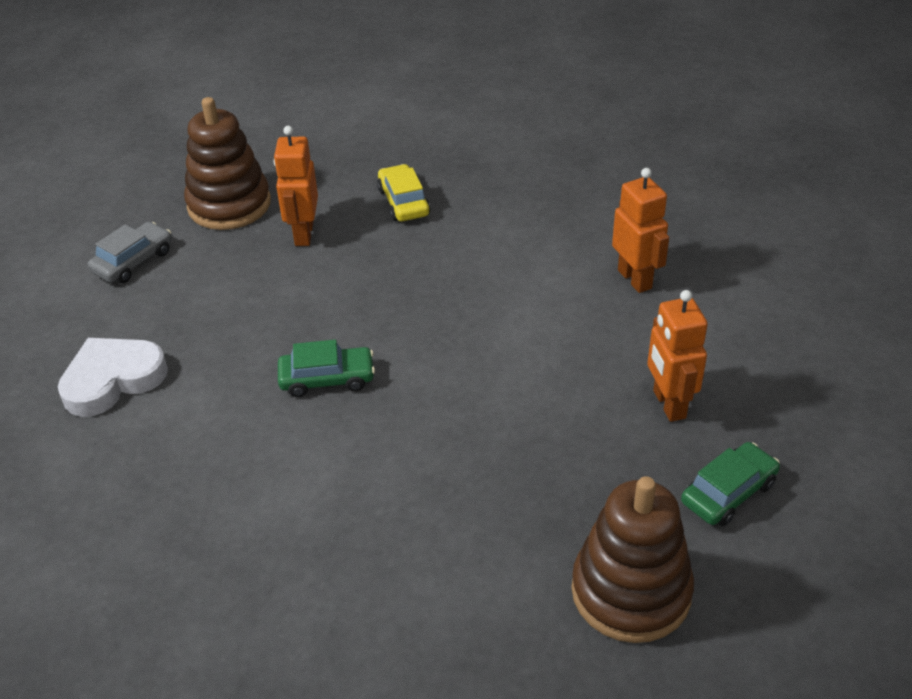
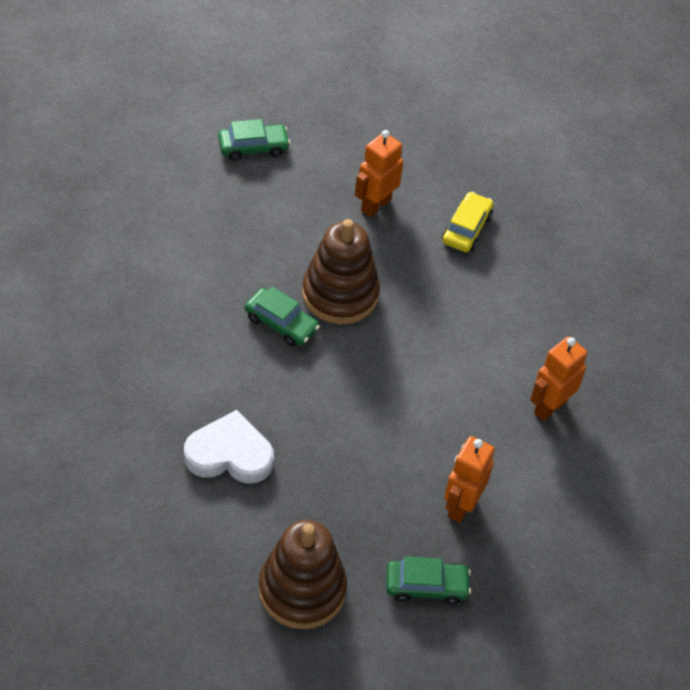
camera: 35 degrees right, 10 degrees up
(113, 380) = (164, 227): white heart -> white heart (229, 454)
(133, 261) = (253, 147): grey car -> green car
(229, 205) = (353, 145): brown stacking toy -> brown stacking toy (340, 294)
(635, 279) = (549, 407): orange robot -> orange robot turned 150 degrees counterclockwise

